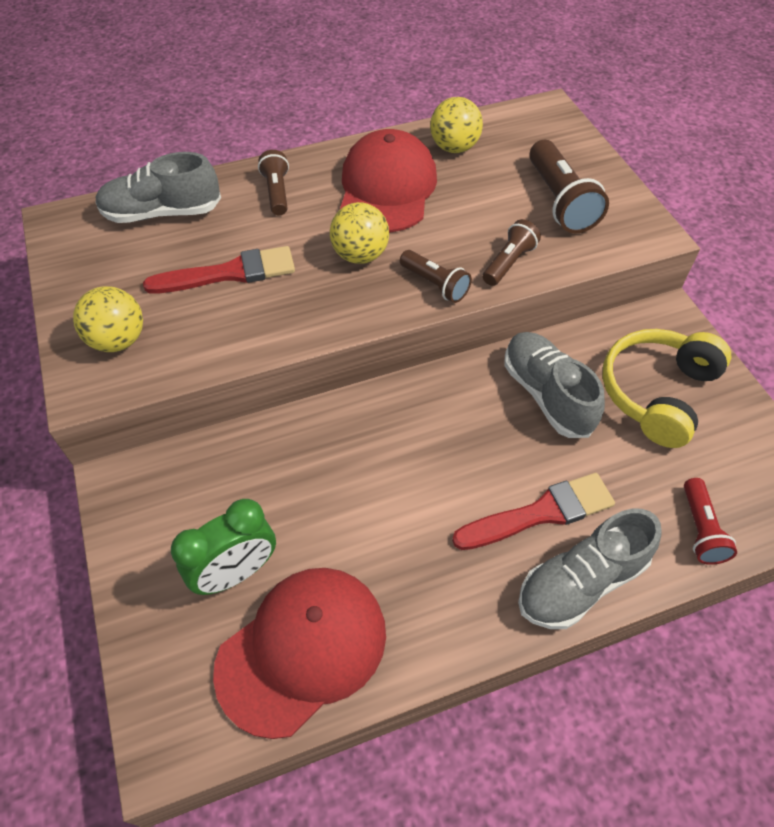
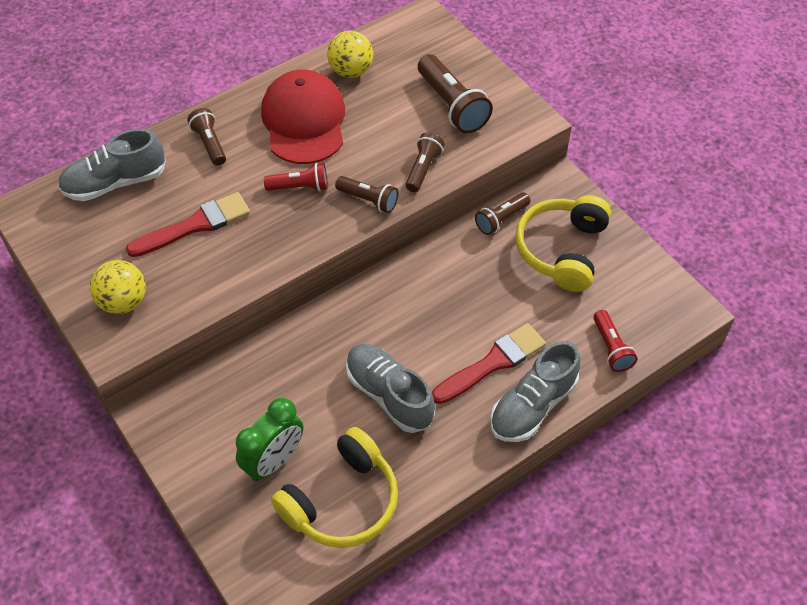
camera: 15 degrees left, 0 degrees up
(302, 649) = (342, 501): red cap -> yellow headphones
(360, 255) = (300, 187): yellow ball -> red flashlight
(546, 394) = (477, 270): grey shoe -> grey shoe (389, 395)
(589, 342) = (501, 219): none -> brown flashlight

